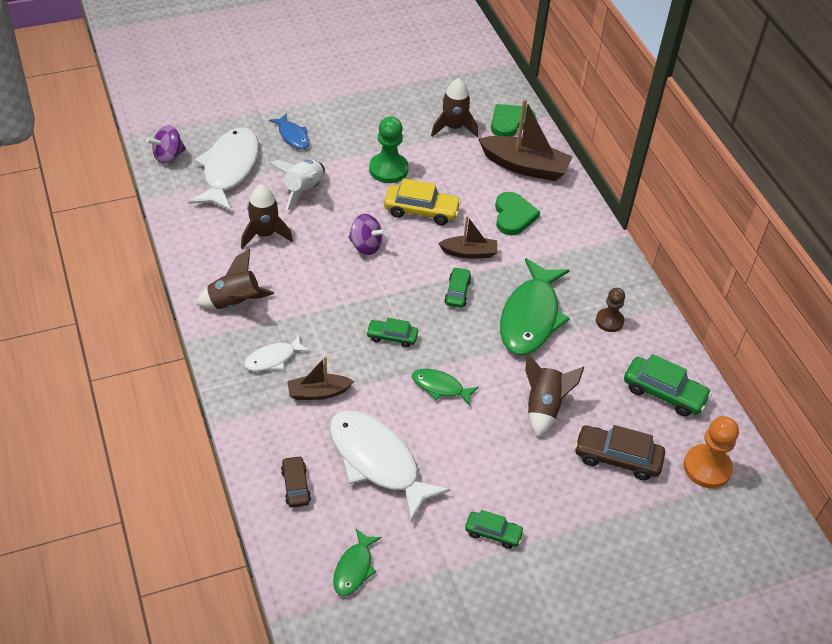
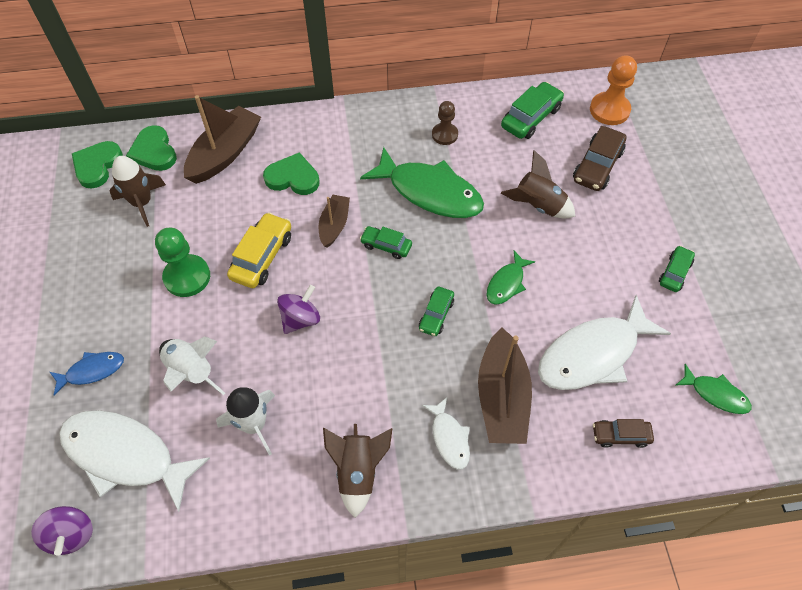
camera: 75 degrees left, 10 degrees up
(264, 234) = (254, 424): brown rocket -> white rocket
(318, 392) = (502, 397): brown boat -> brown boat, size x1.72
(483, 93) = (97, 166): none -> green heart

